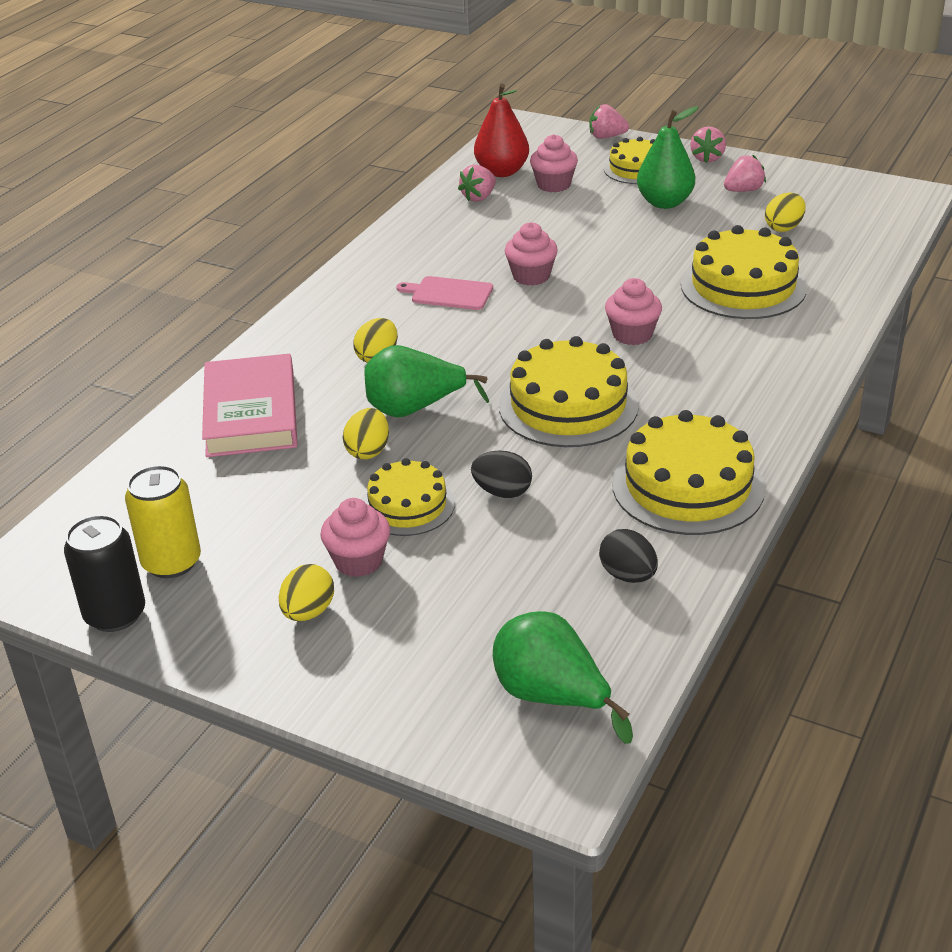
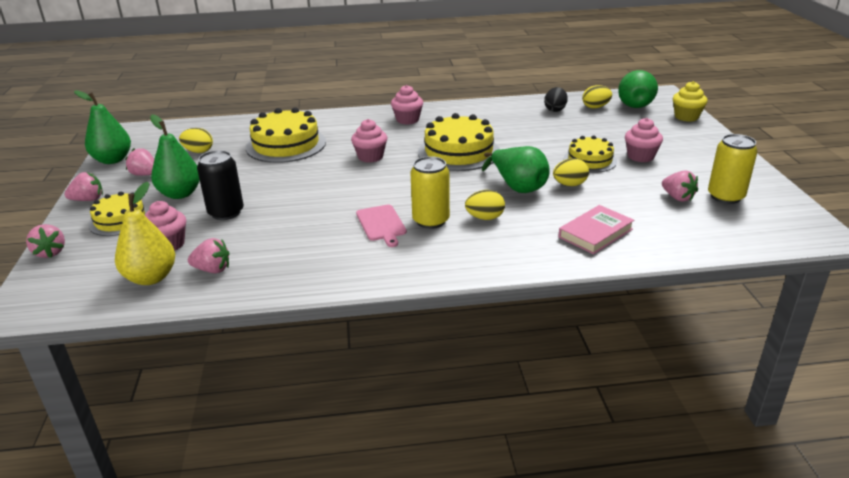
camera: 125 degrees left, 5 degrees down
(115, 614) = (775, 193): black can -> black can (226, 212)
(226, 519) = (677, 197): none -> pink strawberry
(251, 413) = (595, 233): pink book -> pink book, size x0.66
(308, 612) = (685, 154): yellow egg -> yellow egg (595, 107)
(417, 323) = (431, 221): none -> yellow can
(421, 725) = (686, 117): none -> yellow cupcake
(502, 172) = (151, 277): red pear -> yellow pear
(502, 492) = (546, 145): black egg -> none
(531, 276) = (330, 205): pink cupcake -> pink cupcake (407, 120)
(688, 486) = (483, 114): yellow cake -> none
(811, 178) = (113, 160): none -> green pear

